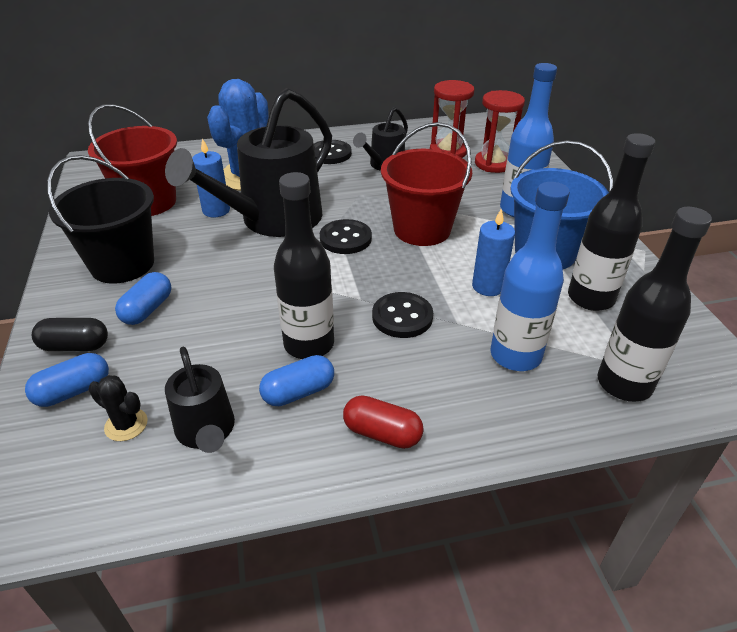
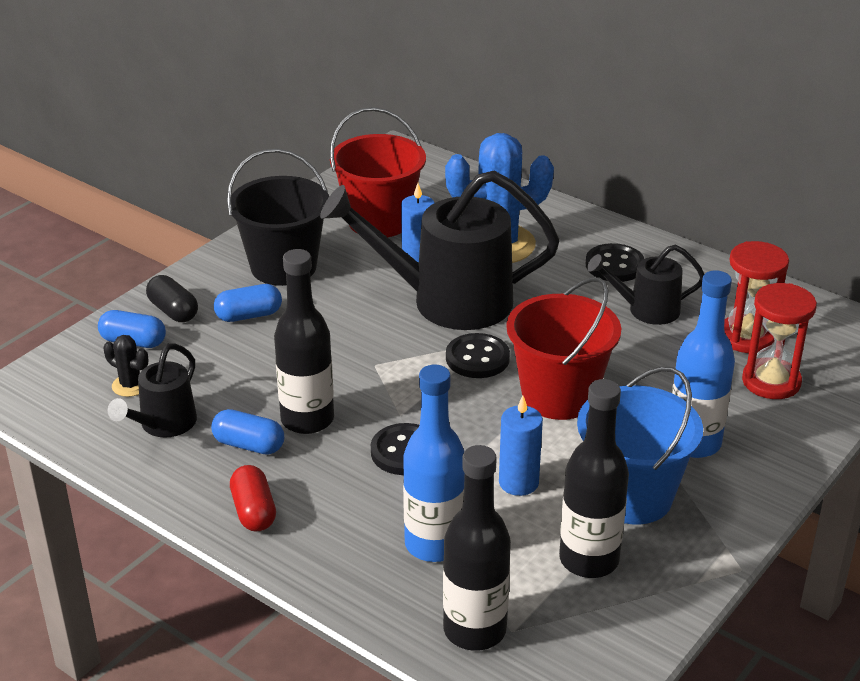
camera: 50 degrees right, 5 degrees down
(126, 425) = (130, 385): black cactus -> black cactus turned 45 degrees counterclockwise

